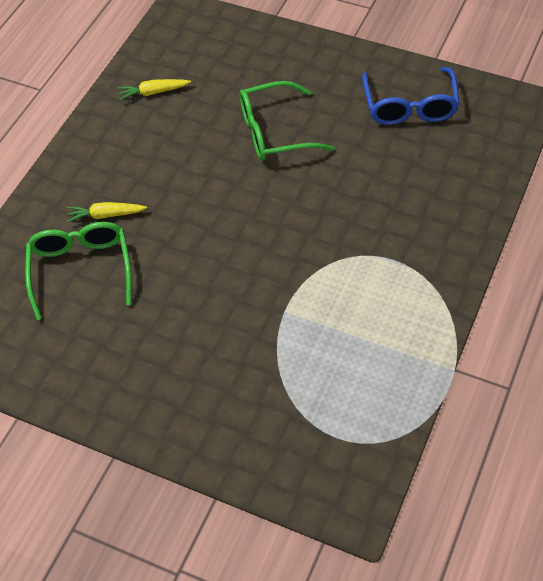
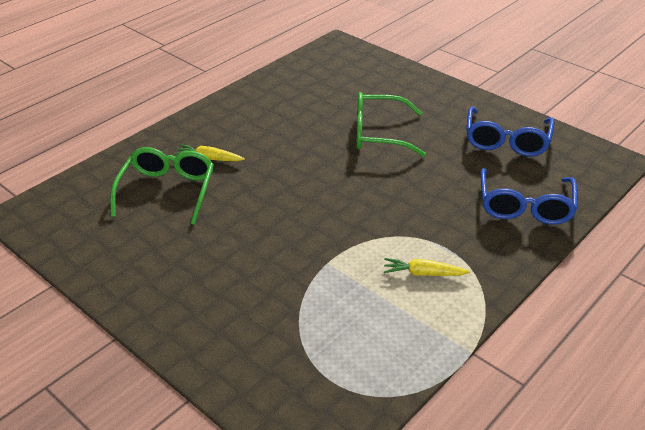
camera: 15 degrees right, 15 degrees down
(153, 92) = (291, 89): yellow carrot -> yellow carrot (423, 273)
(453, 188) = (525, 206): none -> blue glasses

